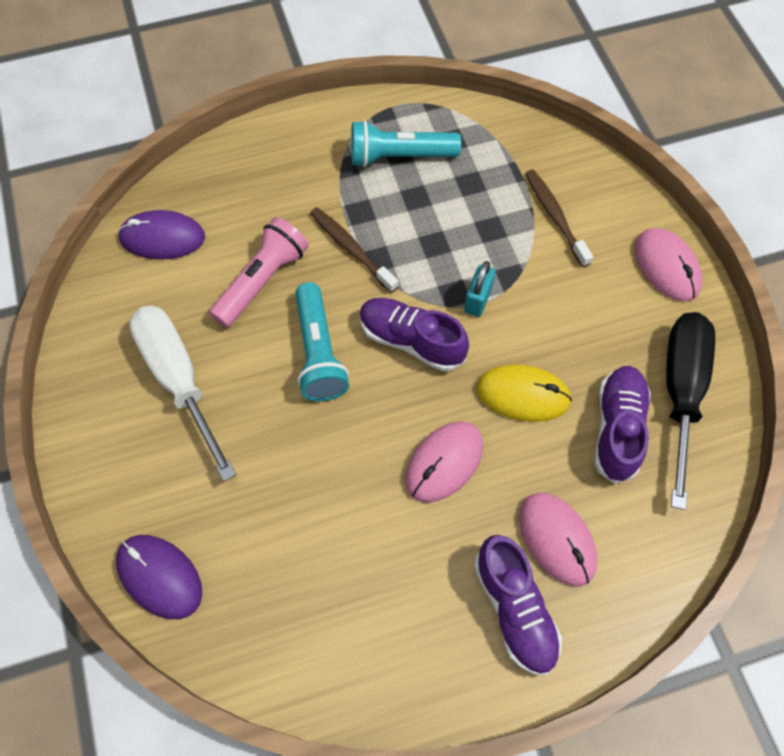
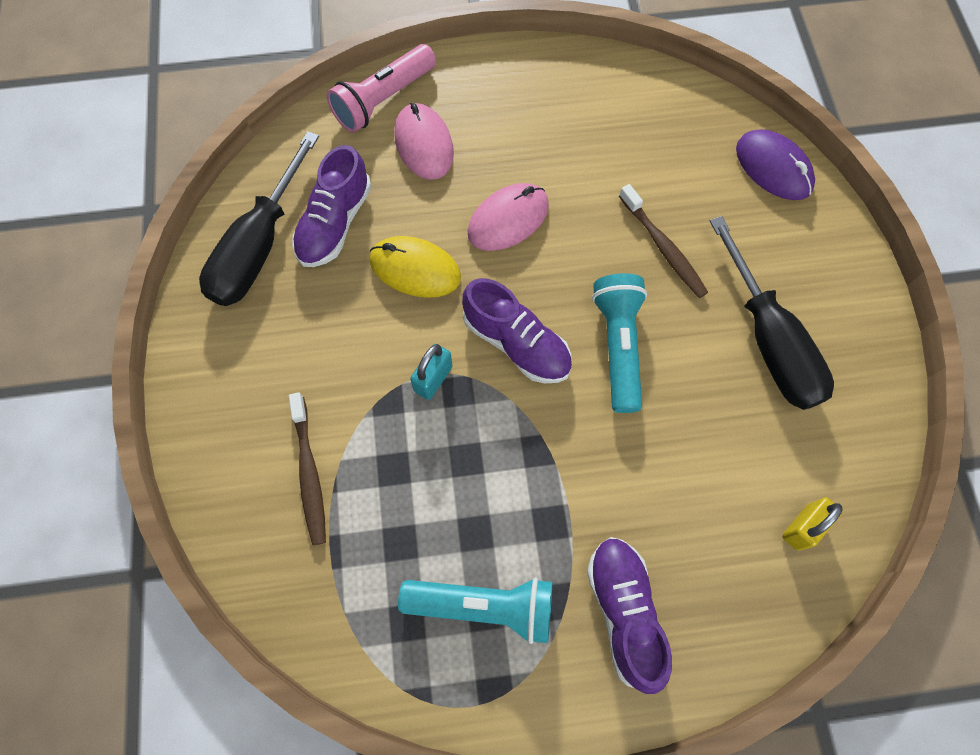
camera: 170 degrees left, 5 degrees up
(162, 238) = (802, 527): purple mouse -> yellow padlock
(179, 380) = (768, 340): white screwdriver -> black screwdriver
(262, 281) = (677, 444): pink flashlight -> pink flashlight (384, 100)
(351, 249) = (567, 470): brown toothbrush -> brown toothbrush (663, 247)
(514, 609) = (475, 102): purple shoe -> purple shoe (624, 612)
(666, 266) = (207, 384): pink mouse -> none

